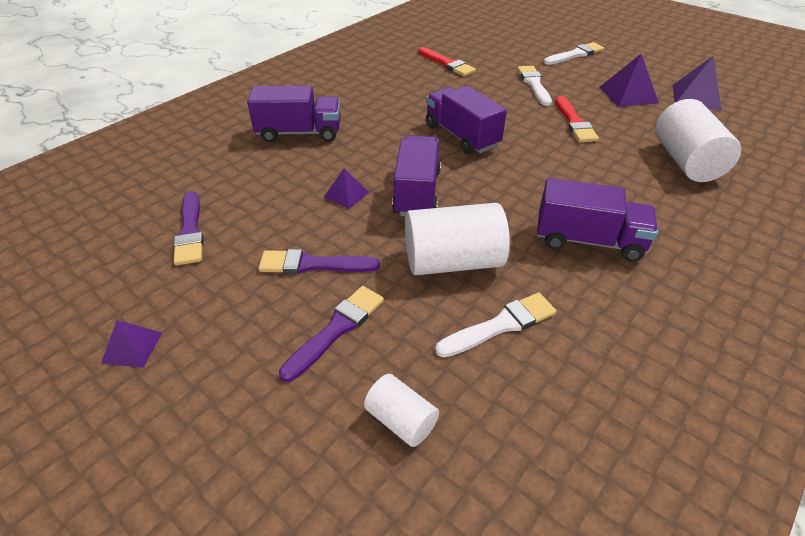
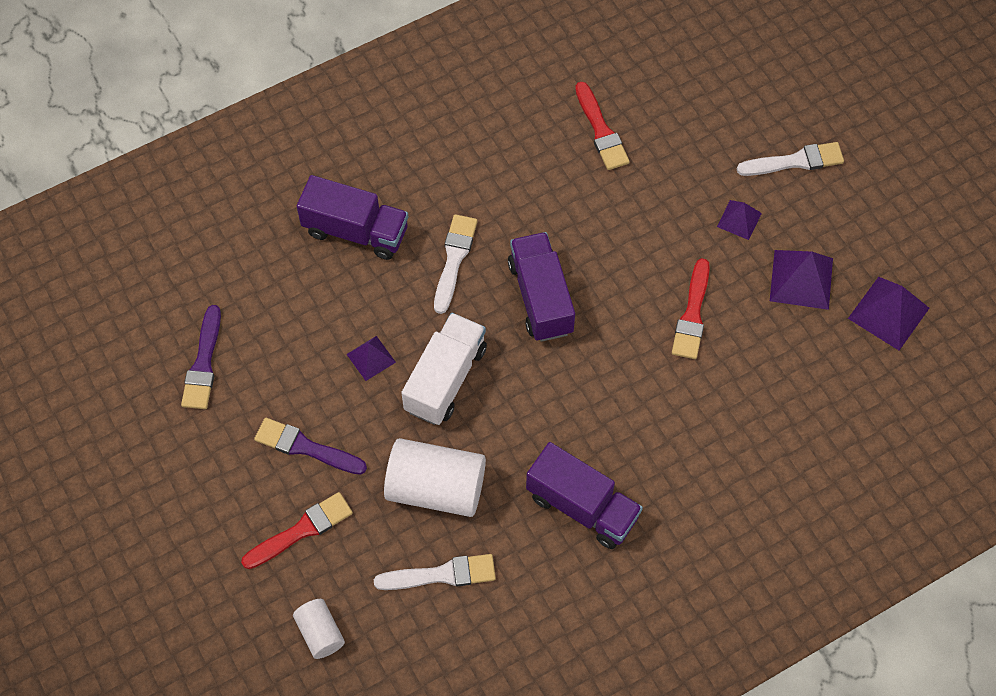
camera: 20 degrees right, 20 degrees up
(132, 347) = (133, 491): purple pyramid -> purple pyramid (739, 220)
(336, 329) = (301, 530): purple brush -> red brush
(417, 192) = (445, 379): purple truck -> white truck
(534, 84) = (691, 217): white brush -> white brush (454, 259)
(686, 161) = (774, 428): white cylinder -> none

